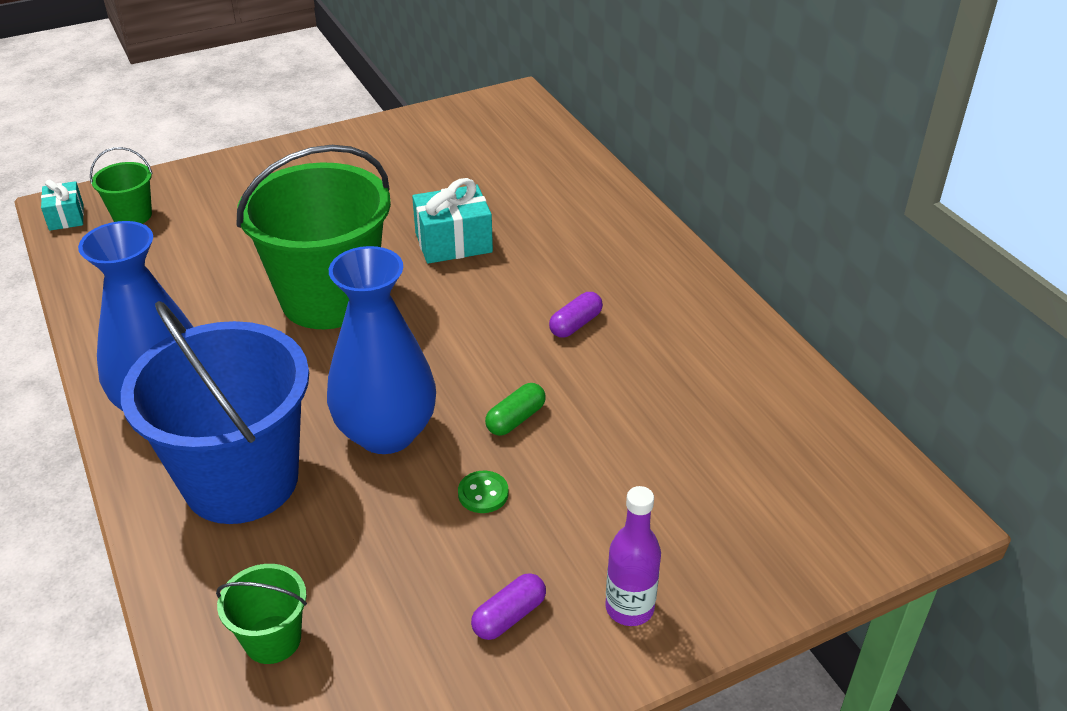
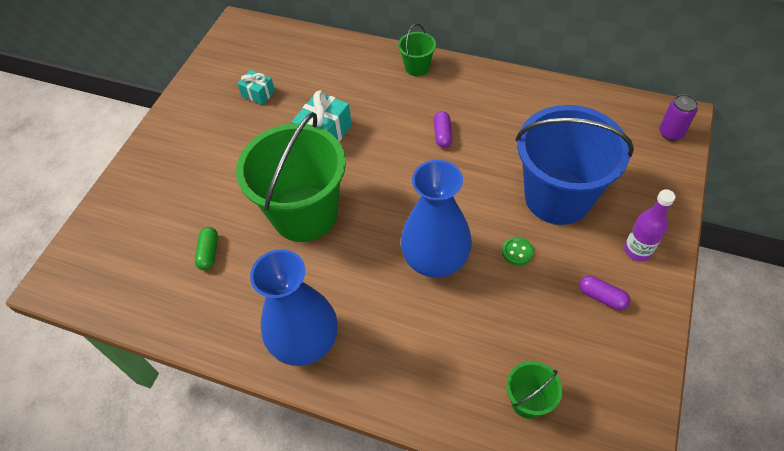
camera: 40 degrees left, 15 degrees up
(66, 217) = (65, 287): turquoise gift -> turquoise gift (258, 94)
(132, 216) = (110, 254): green bucket -> green bucket (417, 67)
(241, 480) = (403, 344): blue bucket -> blue bucket (558, 197)
(509, 616) = (602, 297): purple capsule -> purple capsule turned 60 degrees counterclockwise
(516, 419) = (481, 204): green capsule -> green capsule (209, 253)
(883, 522) = (671, 133): none -> purple can

